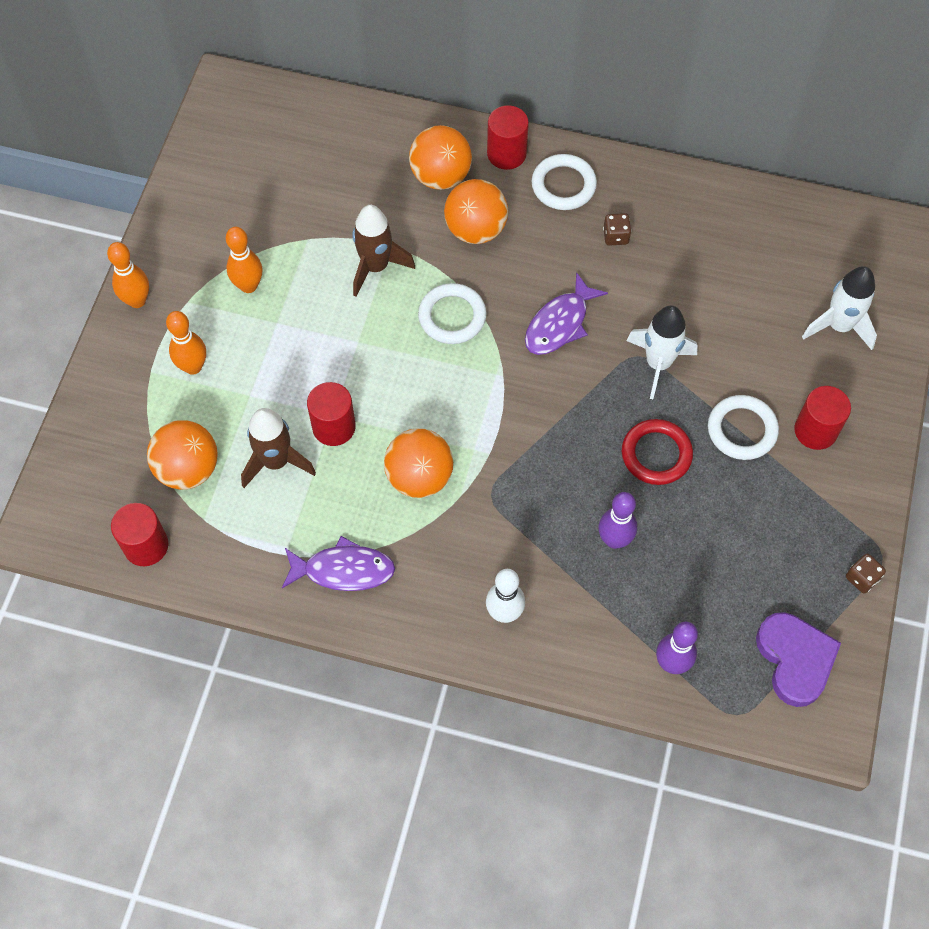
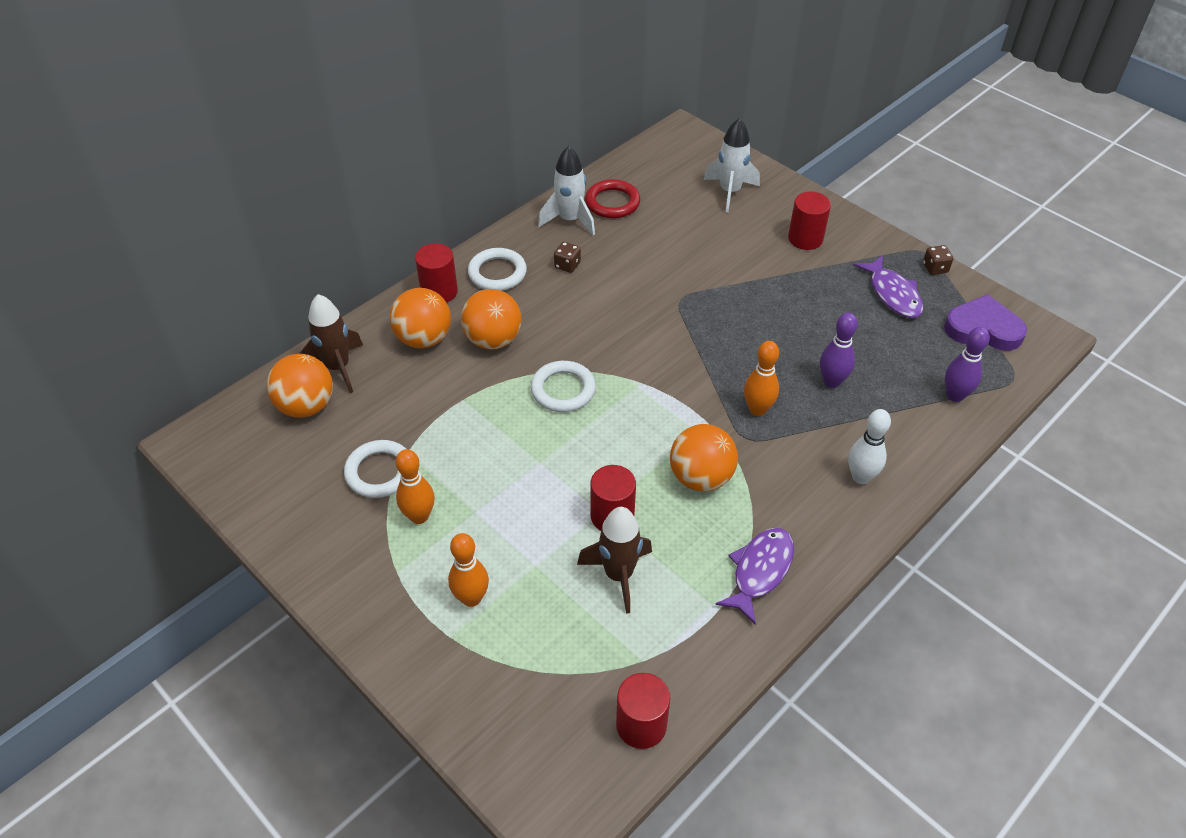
camera: 60 degrees left, 15 degrees down
(137, 300) = (361, 614): orange bowling pin -> orange bowling pin (757, 409)
(188, 469) = (579, 650): orange ball -> orange ball (306, 406)
(376, 267) = (475, 418): brown rocket -> brown rocket (338, 367)
(559, 324) = (619, 329): purple fish -> purple fish (893, 294)
(656, 454) = (772, 326): red ring -> red ring (612, 202)
(658, 363) = (695, 291): white rocket -> white rocket (570, 220)
(742, 430) = (781, 273): white ring -> white ring (380, 472)

